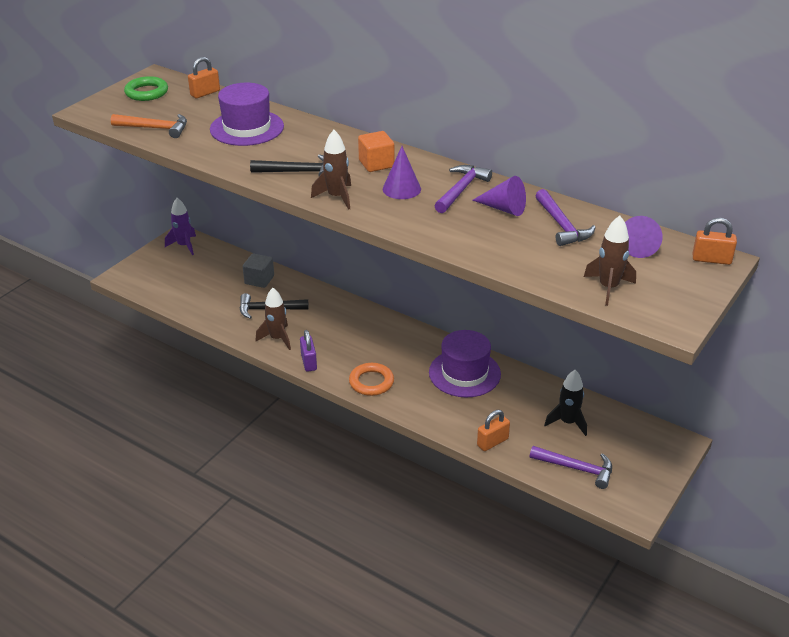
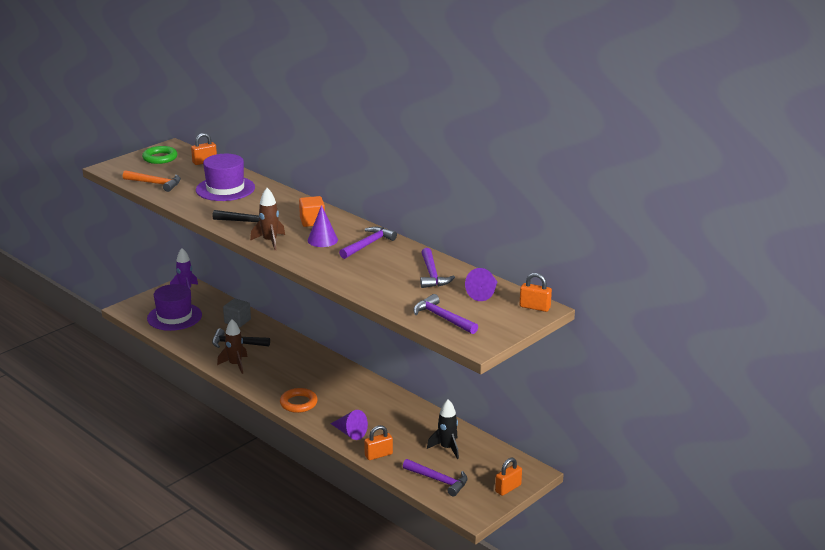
camera: 10 degrees right, 10 degrees down
(309, 362) = (254, 384): purple padlock -> none
(464, 373) = (377, 405): purple hat -> purple hat (174, 317)
(504, 208) = (394, 260): purple cone -> purple cone (350, 433)
(608, 288) = (442, 318): brown rocket -> purple hammer
(660, 469) = (508, 488): none -> orange padlock

